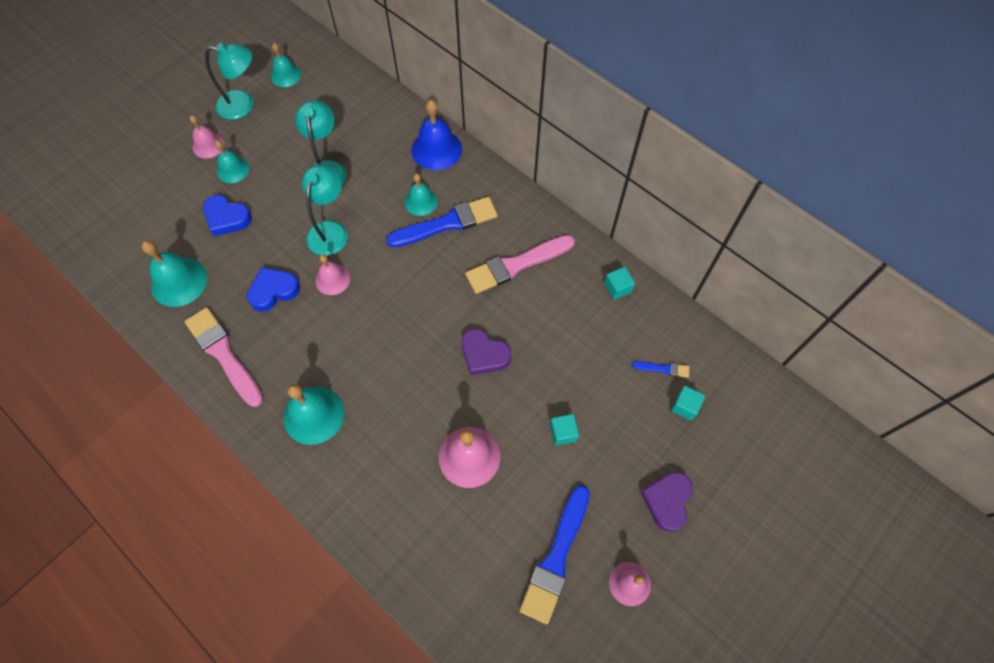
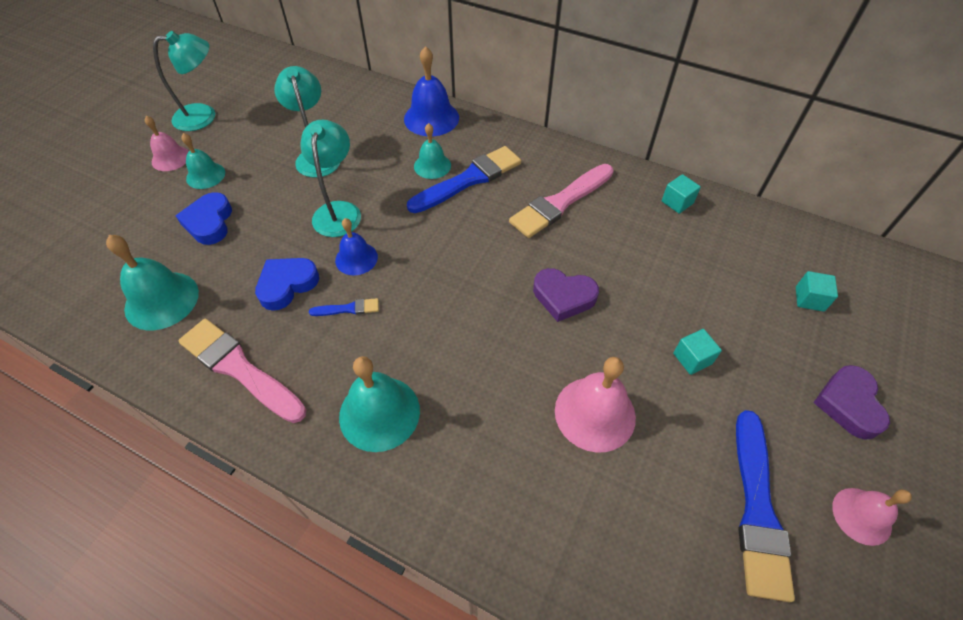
camera: 15 degrees left, 10 degrees down
(227, 218) = (209, 222): blue heart -> blue heart turned 75 degrees clockwise
(286, 75) = (245, 84): turquoise bell -> none
(332, 279) = (356, 258): pink bell -> blue bell
(663, 369) = (766, 267): blue brush -> blue brush (348, 309)

